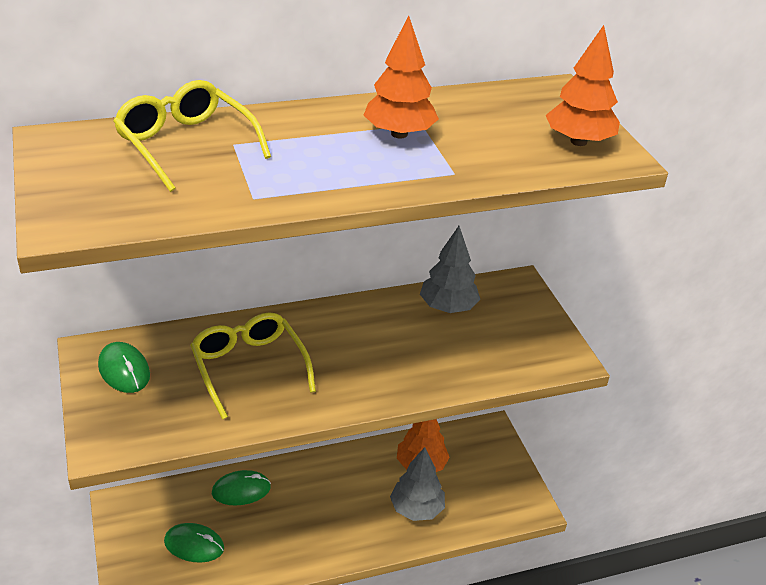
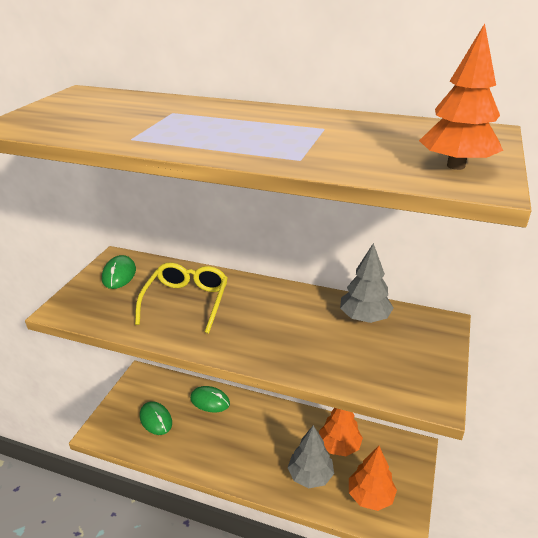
camera: 40 degrees right, 5 degrees down
(186, 144) = (144, 107): yellow glasses -> none
(399, 134) = (296, 129): orange tree -> orange tree (370, 496)

